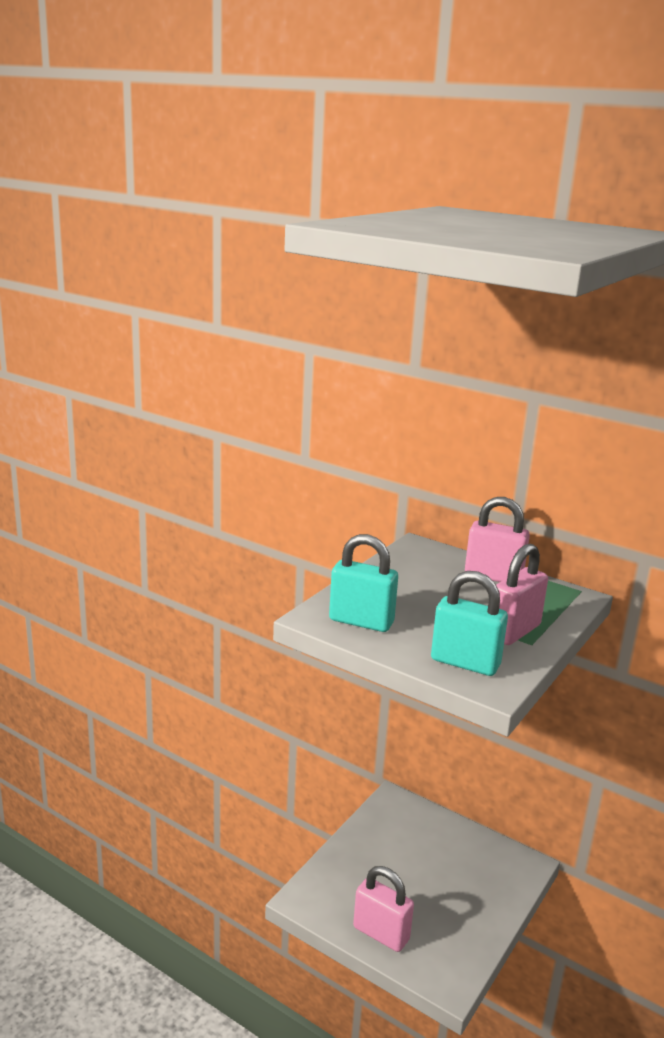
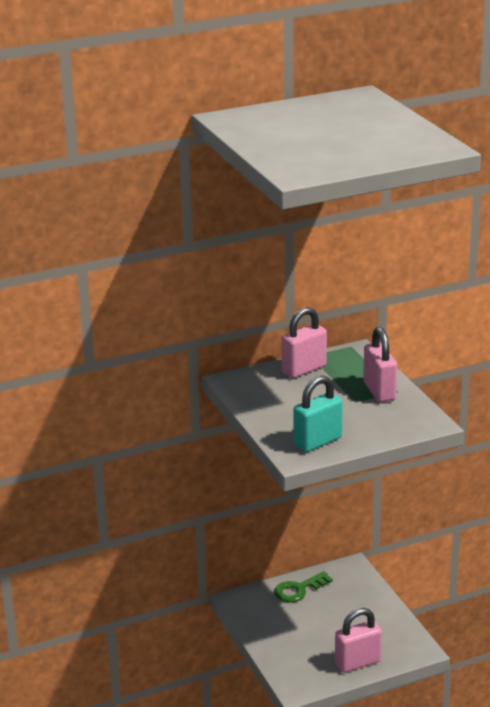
camera: 55 degrees left, 5 degrees up
(450, 837) = (298, 589): none -> green key
(465, 663) = (399, 422): turquoise padlock -> none

